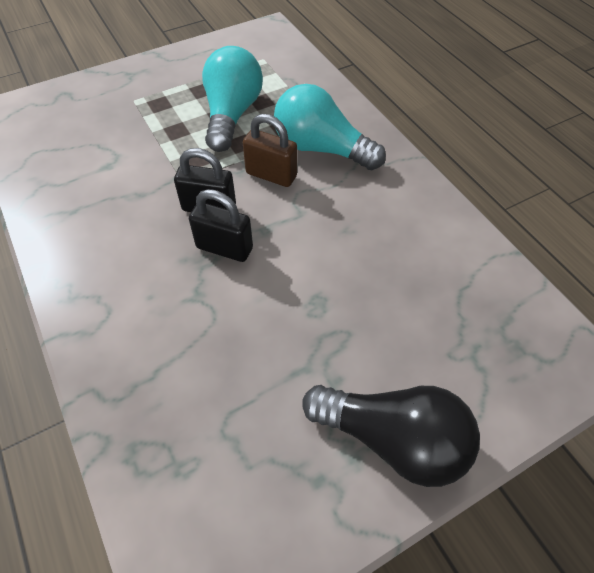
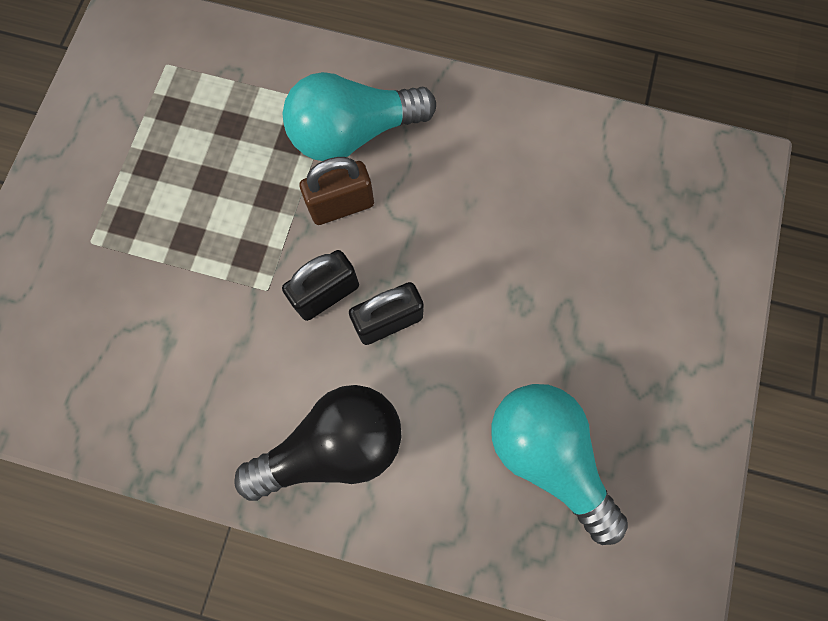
camera: 45 degrees left, 20 degrees up
(232, 115) = (220, 168): turquoise light bulb -> turquoise light bulb (547, 455)
(392, 439) = (681, 355): black light bulb -> black light bulb (333, 446)

